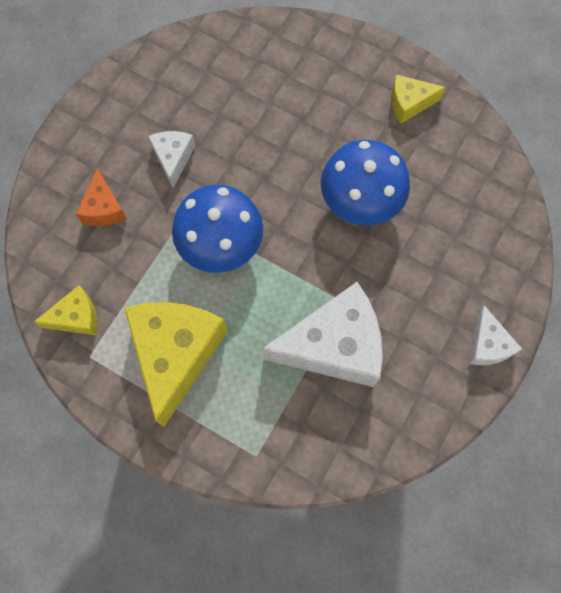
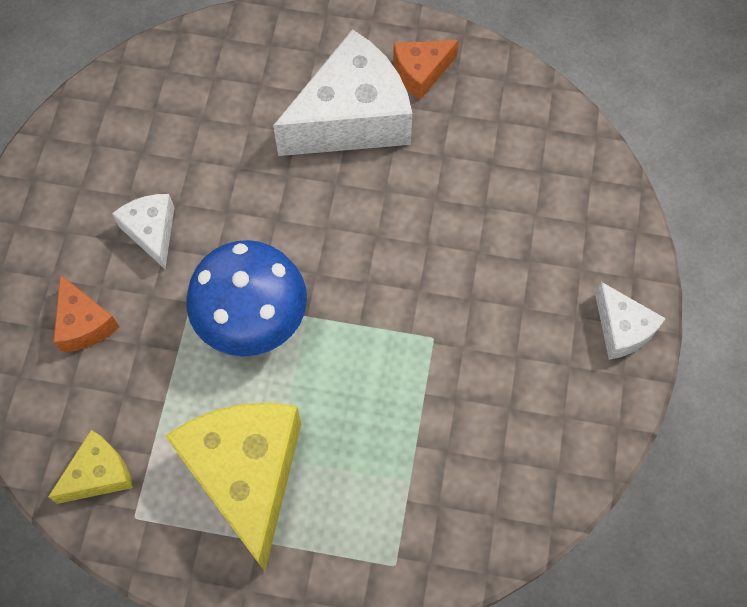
camera: 20 degrees left, 5 degrees down
(333, 346) = (440, 395): white cheese -> white cheese (352, 118)
(360, 200) = (406, 207): blue mushroom -> none
(409, 103) = (421, 73): yellow cheese -> orange cheese

